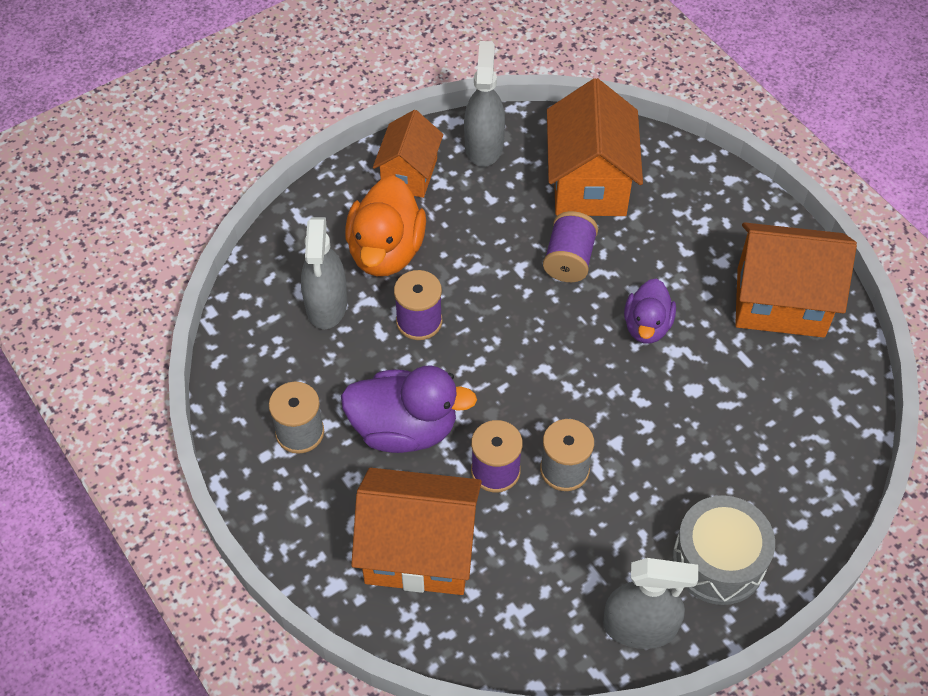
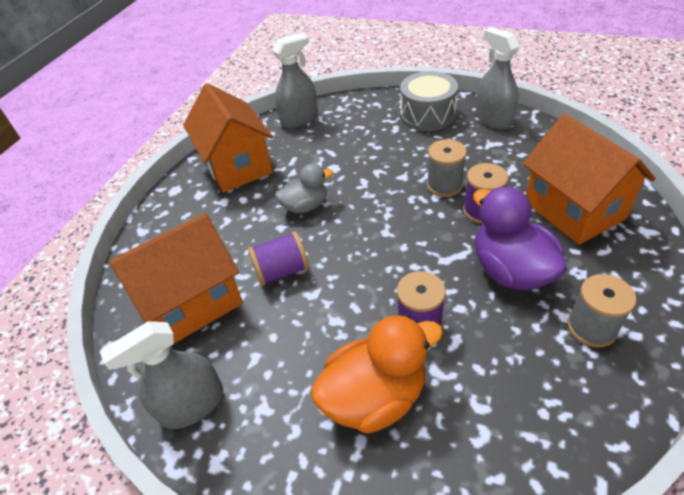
camera: 120 degrees left, 10 degrees down
(326, 304) = (471, 401): grey spray bottle -> grey spray bottle (299, 119)
(409, 174) = (269, 446): orange house -> none
(647, 326) = (305, 206): purple duck -> grey duck

